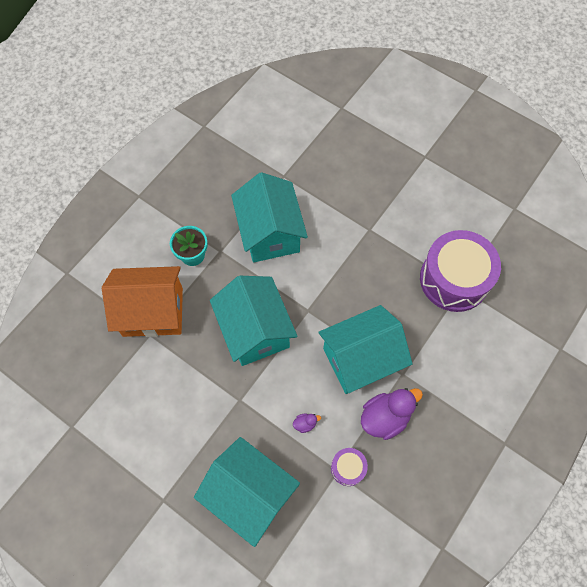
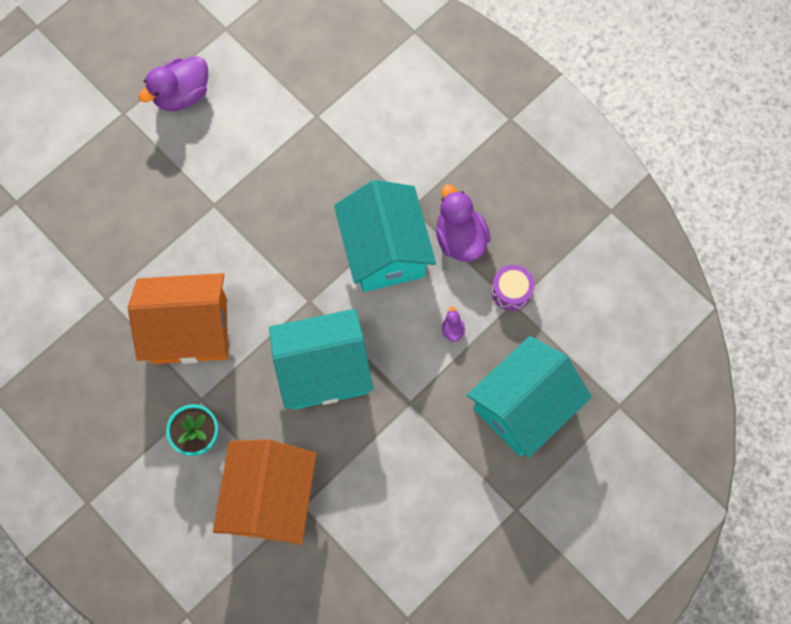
camera: 80 degrees left, 5 degrees up
(270, 233) = (189, 330): turquoise house -> orange house
(451, 190) = (182, 95): none -> purple duck
(454, 279) = (304, 122): purple drum -> none

